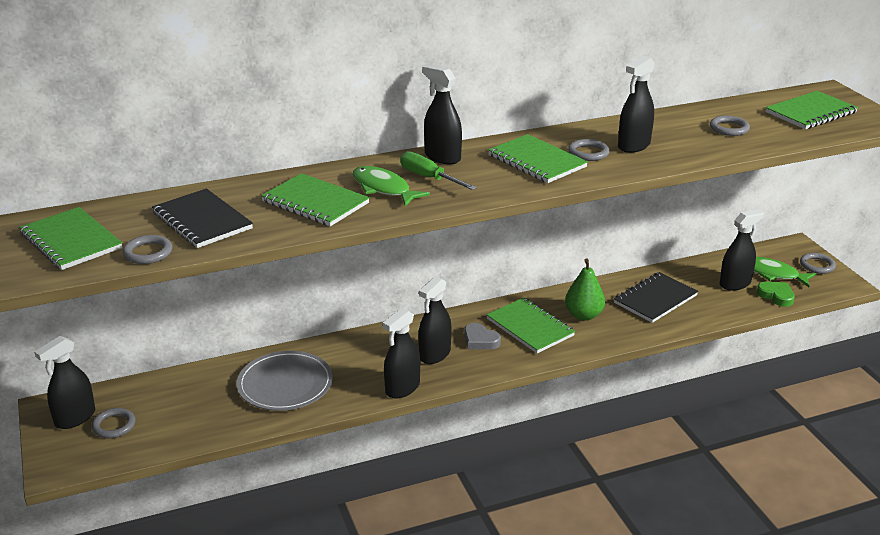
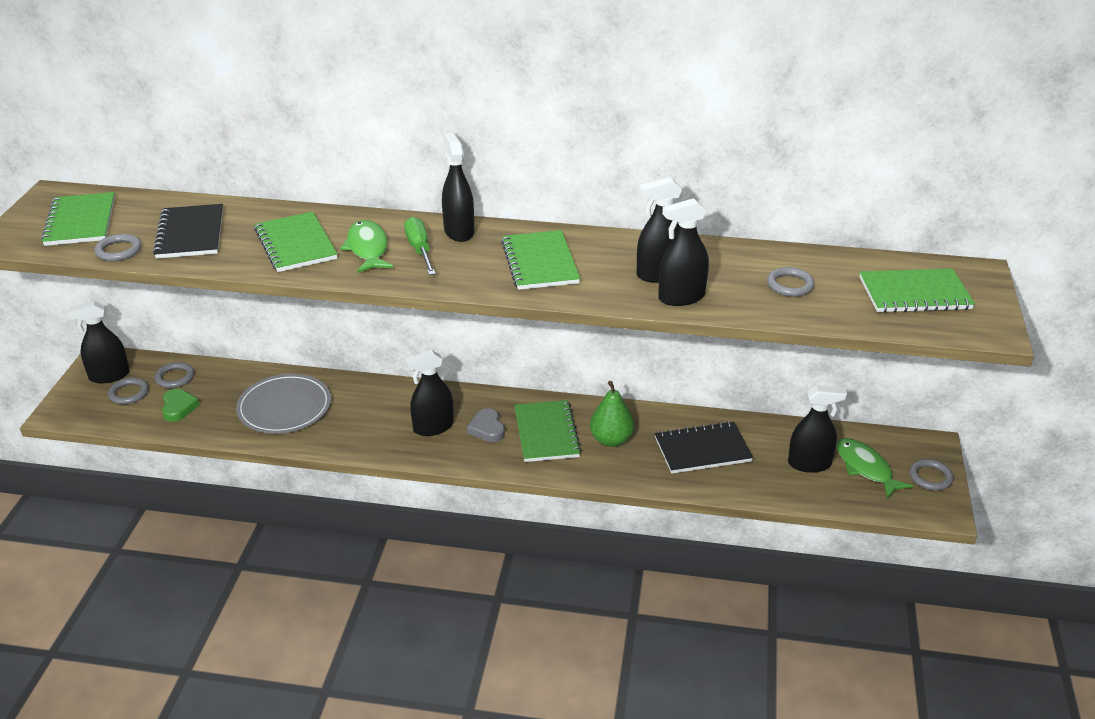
camera: 30 degrees right, 5 degrees up
(402, 388) = (373, 449): black spray bottle -> black spray bottle (681, 297)
(588, 153) = (602, 268): grey ring -> grey ring (175, 377)
(776, 296) = (841, 494): green heart -> green heart (178, 407)

